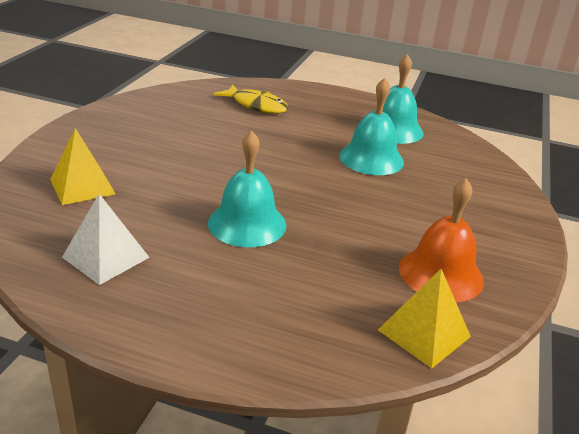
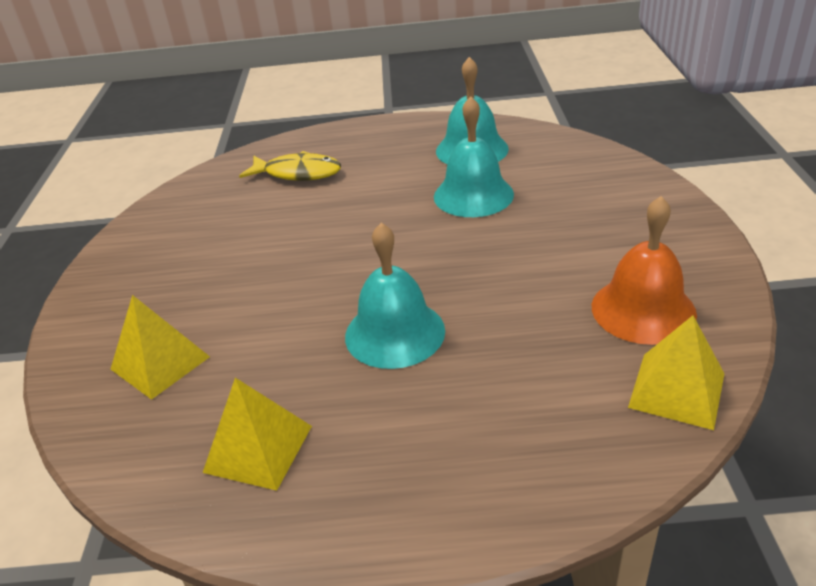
camera: 15 degrees left, 5 degrees up
(106, 257) = (258, 448): white pyramid -> yellow pyramid

